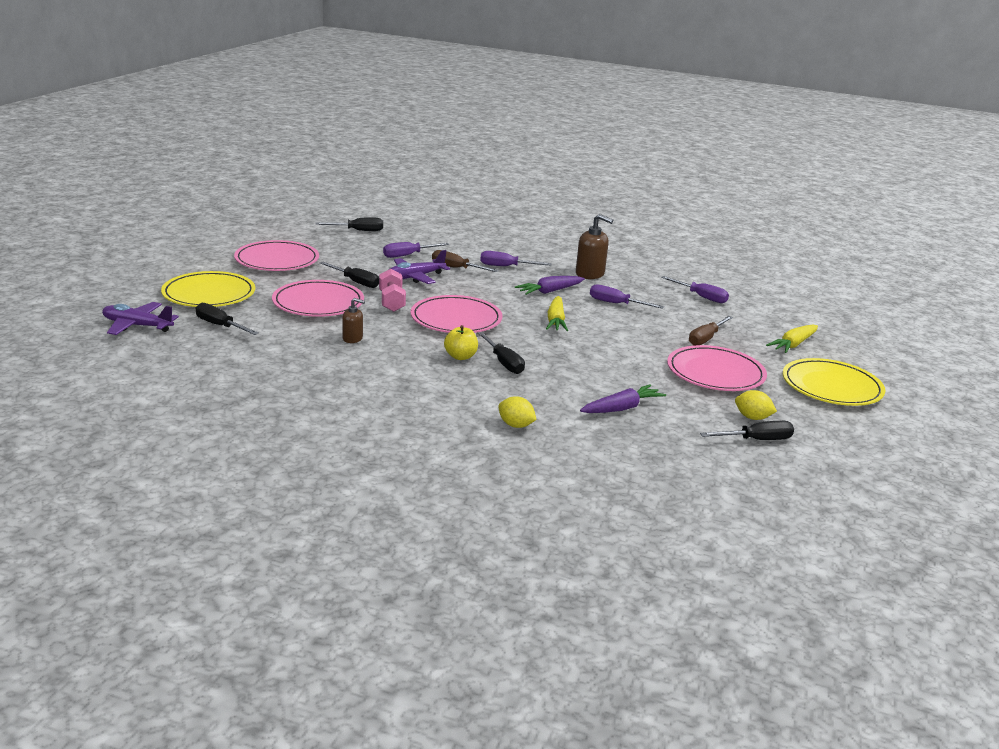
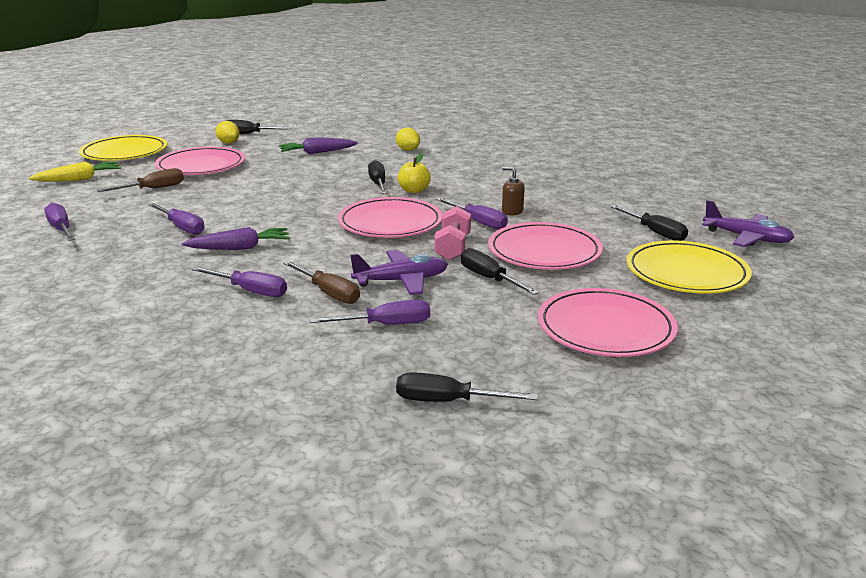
camera: 160 degrees left, 0 degrees up
(380, 325) = (478, 222): none -> purple screwdriver
(556, 320) = (281, 214): yellow carrot -> none
(590, 274) = (144, 270): brown soap dispenser -> none

